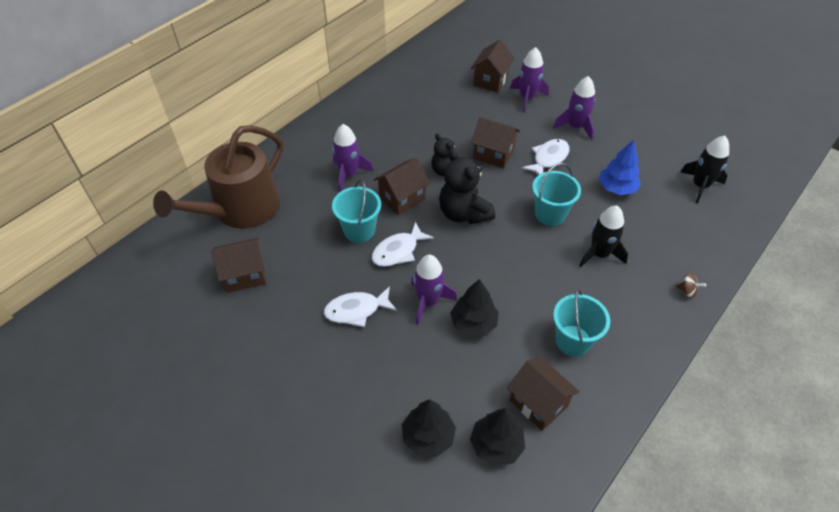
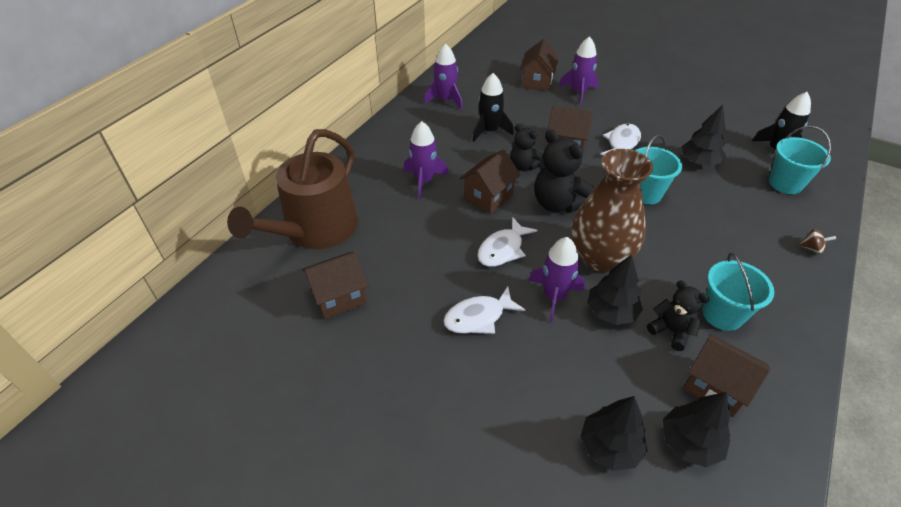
camera: 10 degrees left, 5 degrees down
(359, 230) = (453, 234): turquoise bucket -> turquoise bucket (785, 183)
(483, 271) = (600, 258): none -> brown vase
(520, 348) = (671, 331): none -> black teddy bear
(575, 127) = (635, 113): purple rocket -> purple rocket (445, 100)
(599, 254) = (710, 225): black rocket -> black rocket (489, 131)
(616, 188) = (699, 162): blue tree -> black tree

